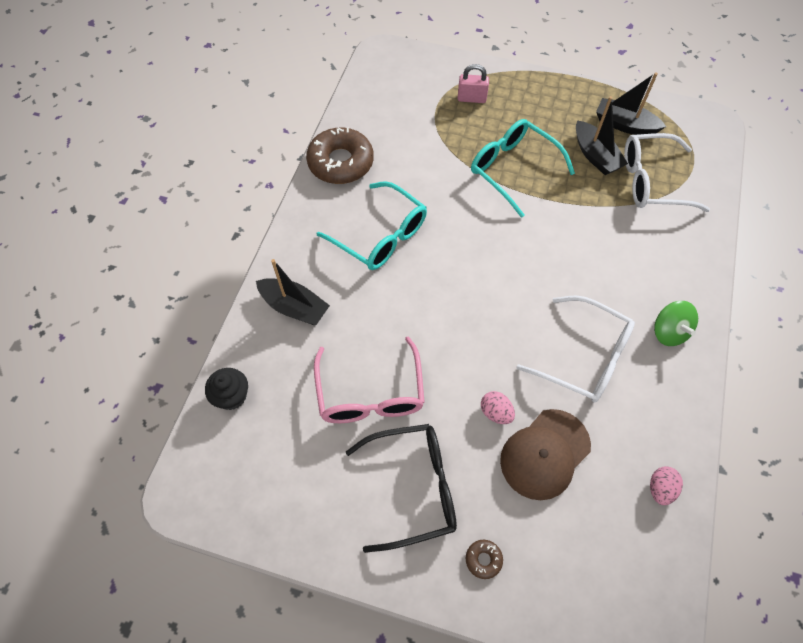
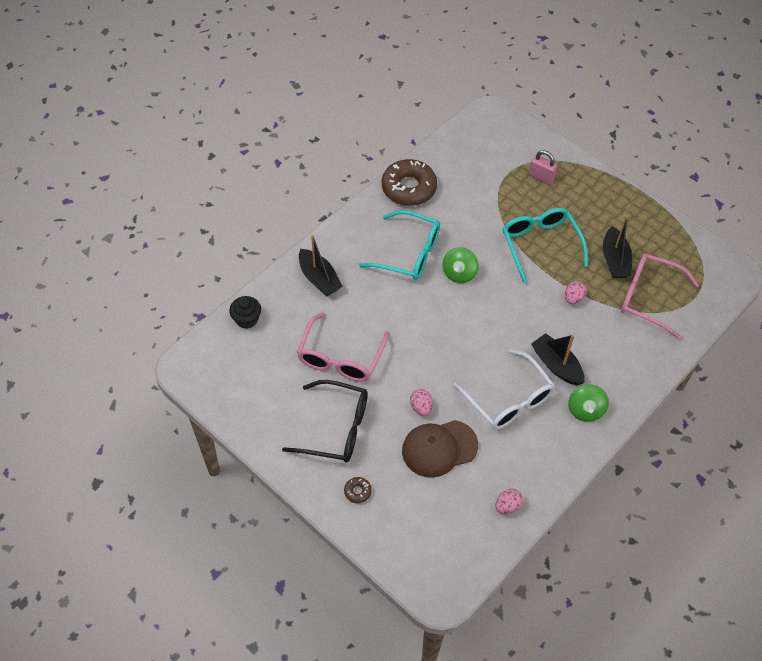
camera: 25 degrees right, 5 degrees down
(380, 235) = (408, 253): turquoise glasses -> turquoise glasses turned 45 degrees counterclockwise
(448, 235) = (459, 273): none -> green spinning top
(580, 213) = (573, 298): none -> pink egg
(624, 125) = (656, 245): black boat -> black boat (556, 365)
(653, 181) = (649, 298): white glasses -> pink glasses

